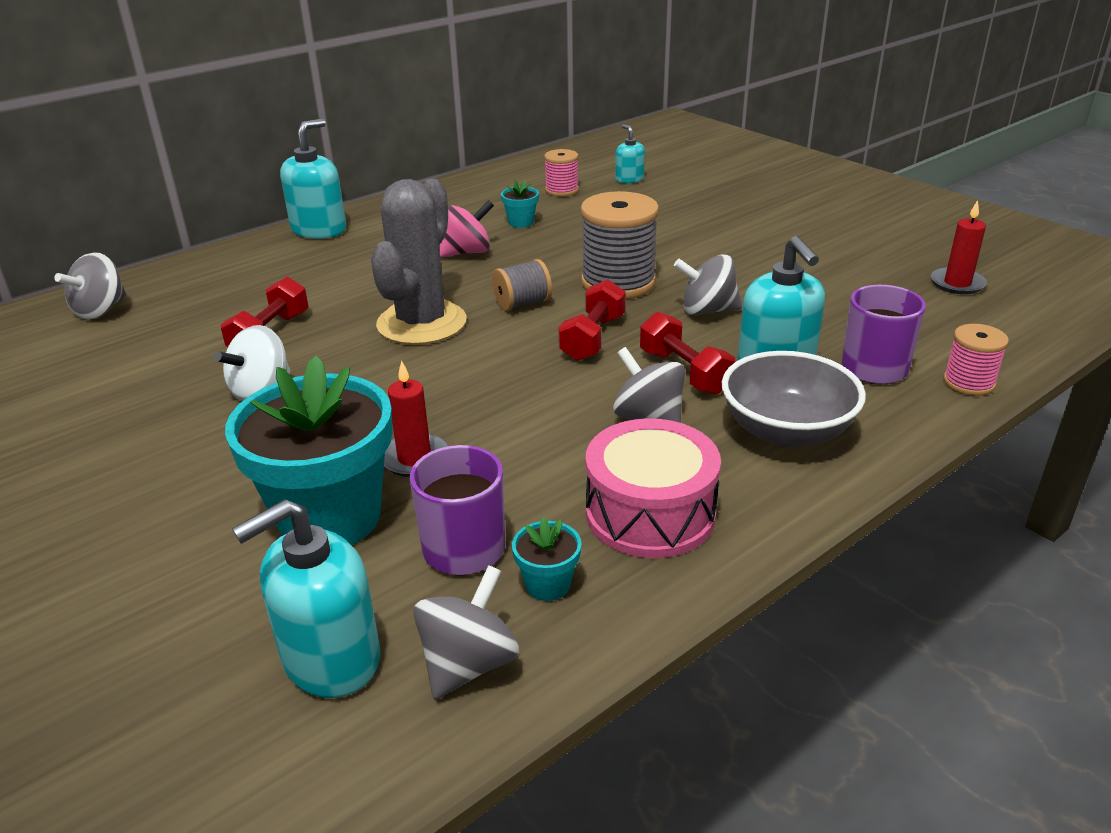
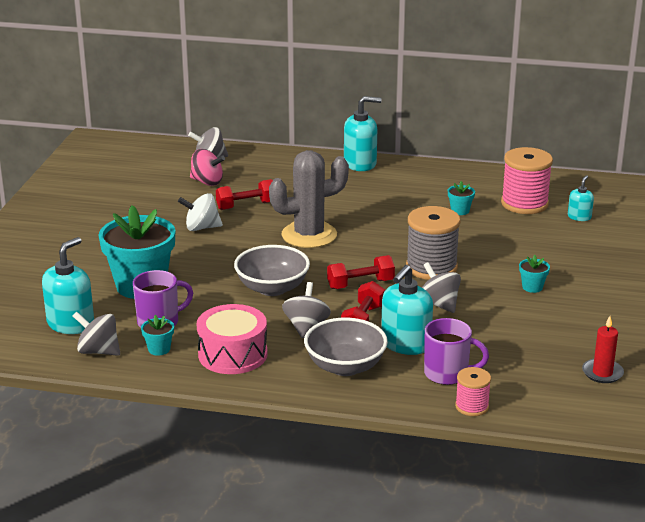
camera: 50 degrees right, 5 degrees down
(331, 658) = (71, 324): turquoise soap dispenser -> turquoise soap dispenser turned 105 degrees clockwise
(414, 458) = (201, 285): red candle -> none
(467, 252) = (399, 212): pink spinning top -> pink spinning top (207, 182)
(468, 664) = (98, 351): grey spinning top -> grey spinning top turned 150 degrees counterclockwise
(512, 403) = (272, 288): none -> grey bowl
(522, 303) = (367, 251): grey spool -> none
(561, 190) = (524, 204): pink spool -> pink spool, size x1.82
(737, 250) = (532, 287): none -> turquoise flower pot

